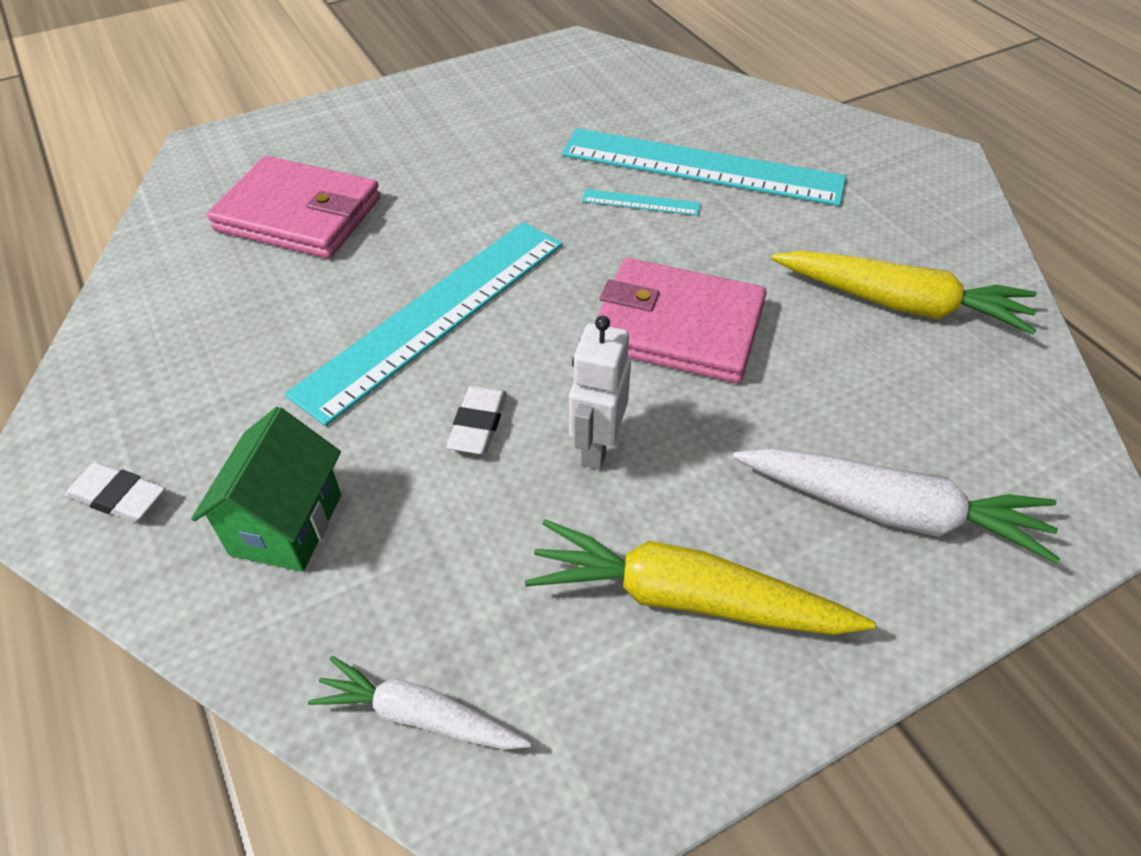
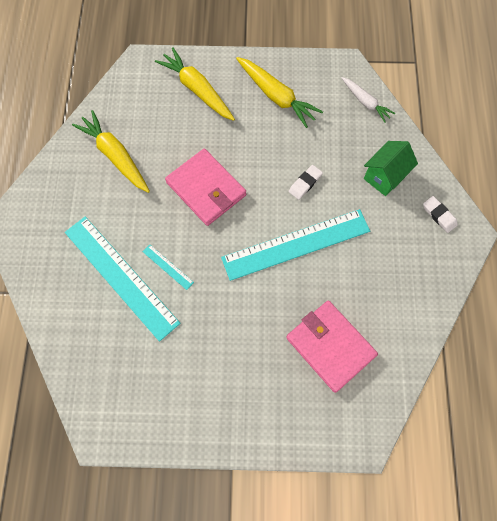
camera: 150 degrees left, 20 degrees up
(596, 447) = (270, 154): white robot -> none
(892, 511) = (197, 89): white carrot -> yellow carrot

